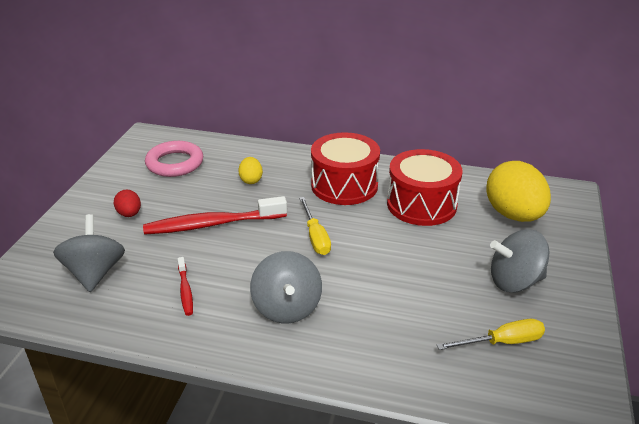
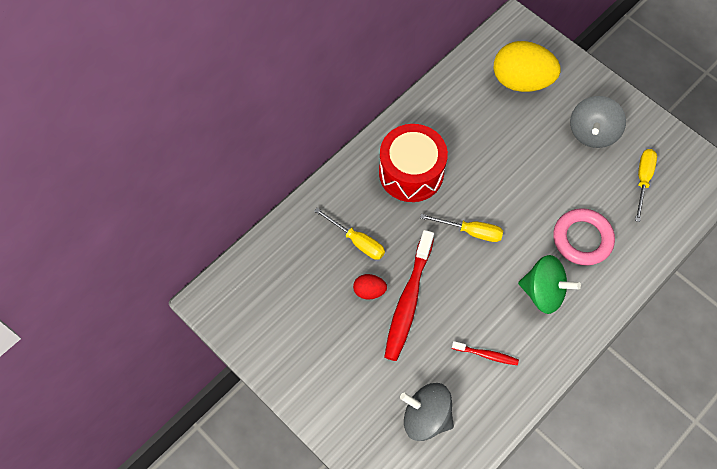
camera: 60 degrees left, 30 degrees up
(129, 214) = (352, 363): red egg -> red egg (369, 291)
(175, 163) = (285, 294): pink ring -> pink ring (582, 239)
(251, 180) = (357, 241): yellow egg -> yellow screwdriver
(287, 308) = (543, 292): grey spinning top -> green spinning top
(421, 204) = (472, 133): red drum -> none

